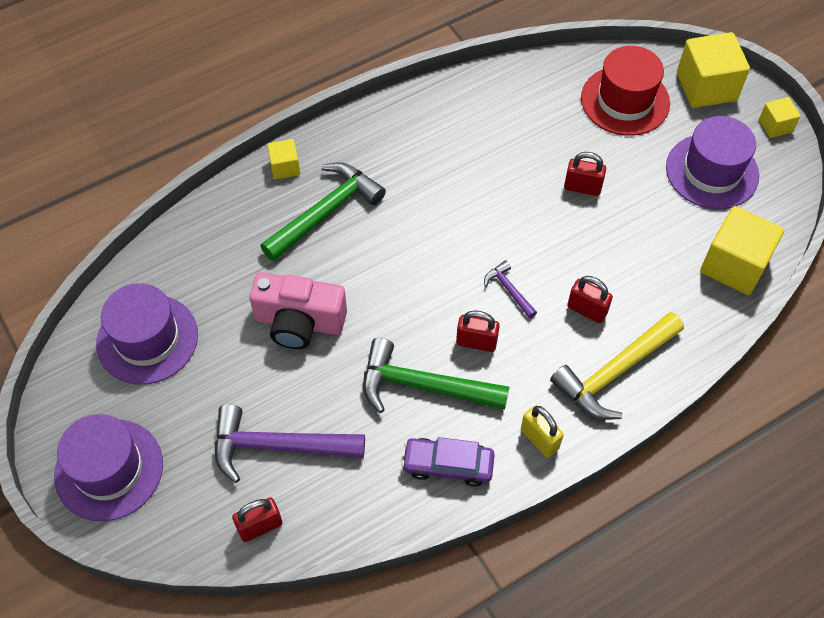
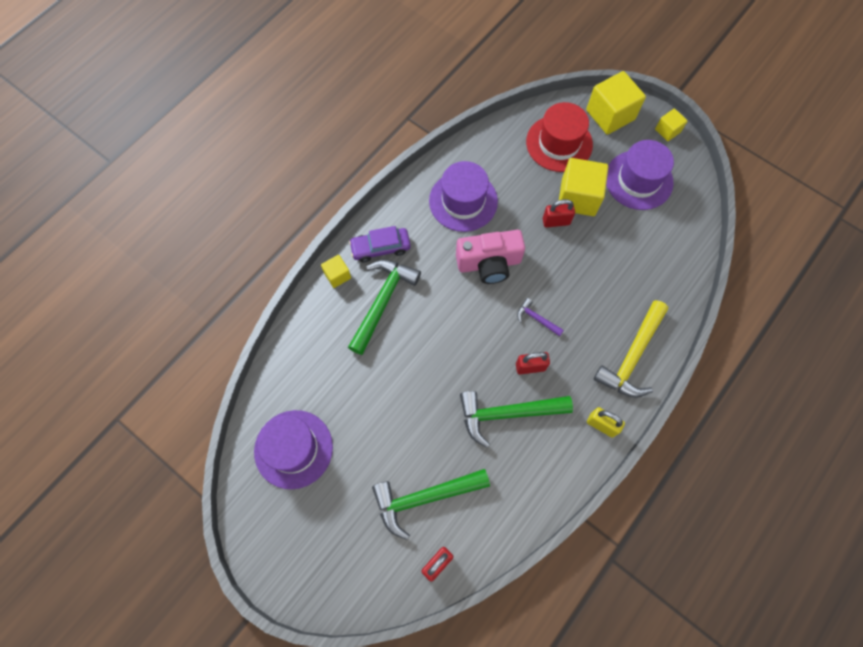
camera: 20 degrees left, 10 degrees up
(109, 469) = (309, 562): purple hat -> purple hat (463, 201)
(278, 446) = (424, 498): purple hammer -> green hammer
(299, 322) = (399, 396): pink camera -> pink camera (489, 263)
(448, 465) = (548, 467): purple car -> purple car (380, 248)
(587, 310) = (595, 315): red padlock -> none
(734, 265) = (680, 247): yellow cube -> yellow cube (578, 197)

